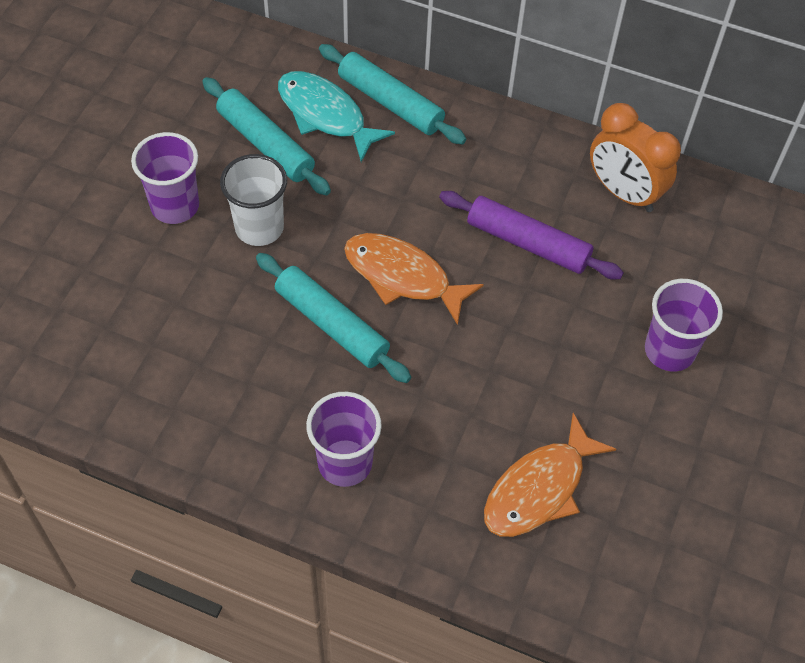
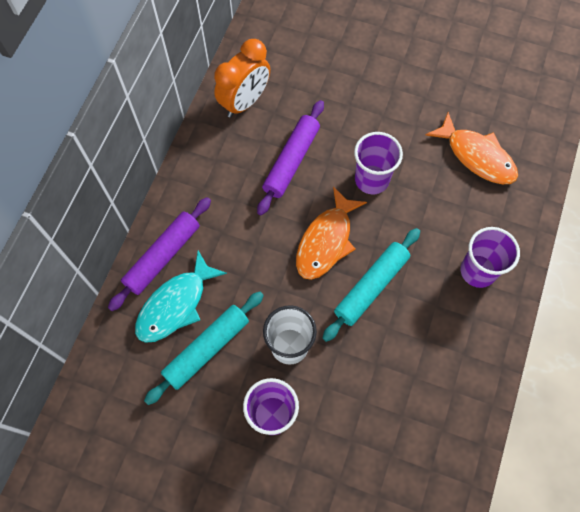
camera: 90 degrees left, 10 degrees up
(390, 103) = (163, 256): turquoise rolling pin -> purple rolling pin
(669, 350) = (369, 82): purple cup -> purple cup (371, 180)

